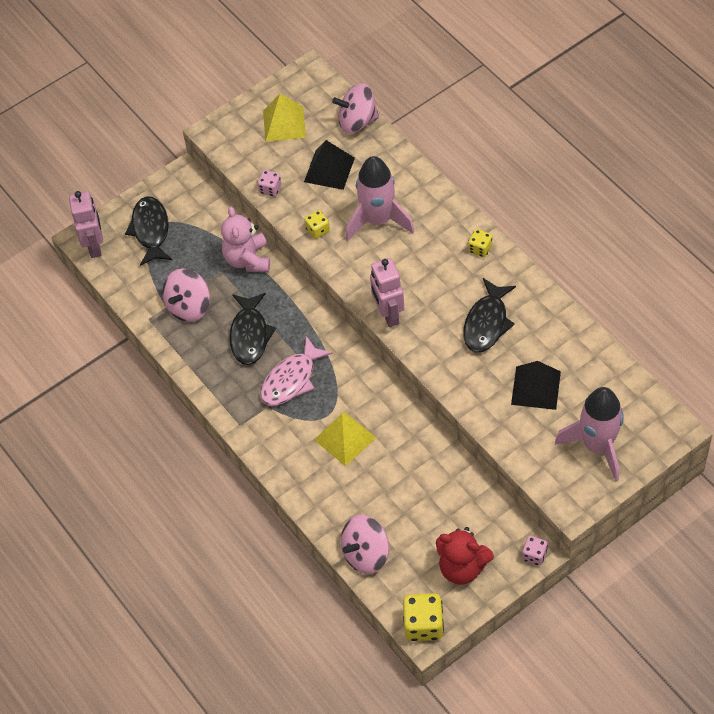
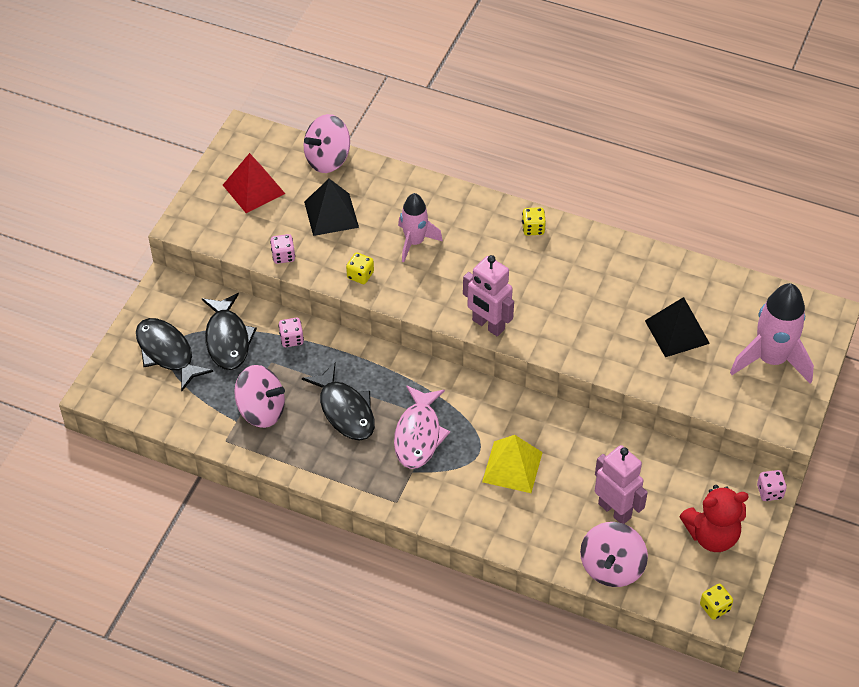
camera: 35 degrees left, 5 degrees down
(95, 246) = (116, 393): pink robot -> pink robot (615, 510)
(189, 307) = (261, 410): pink spinning top -> pink spinning top turned 75 degrees counterclockwise
(247, 259) = (291, 339): pink teddy bear -> pink dice
(284, 124) = (253, 189): yellow pyramid -> red pyramid
(378, 220) = (414, 242): pink rocket -> pink rocket, size x0.64
(423, 625) = (714, 607): yellow dice -> yellow dice, size x0.57
(487, 323) = (588, 293): black fish -> black fish (228, 339)

